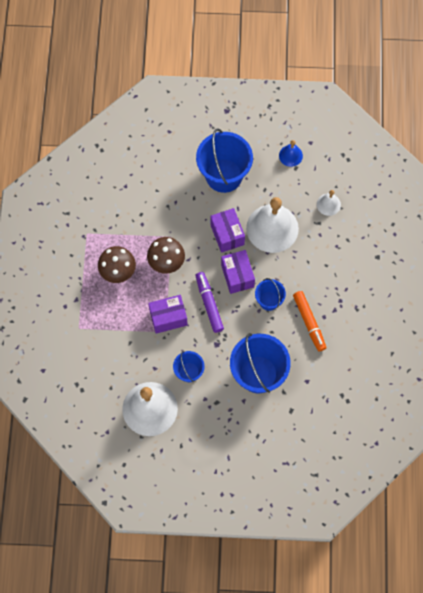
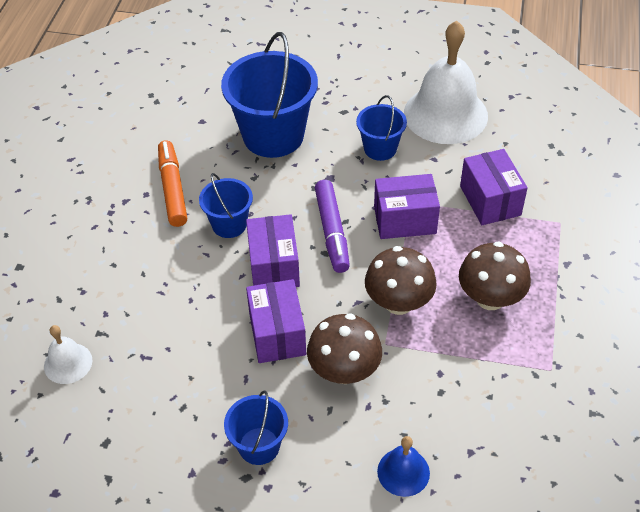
camera: 170 degrees left, 20 degrees down
(119, 339) = (490, 200): none -> purple box
(189, 219) = (344, 370): none -> brown mushroom
(224, 175) = (259, 446): blue bucket -> blue bucket, size x0.53
(272, 228) = (189, 334): white bell -> none
(290, 155) = (107, 469): blue bell -> blue bell (403, 472)

